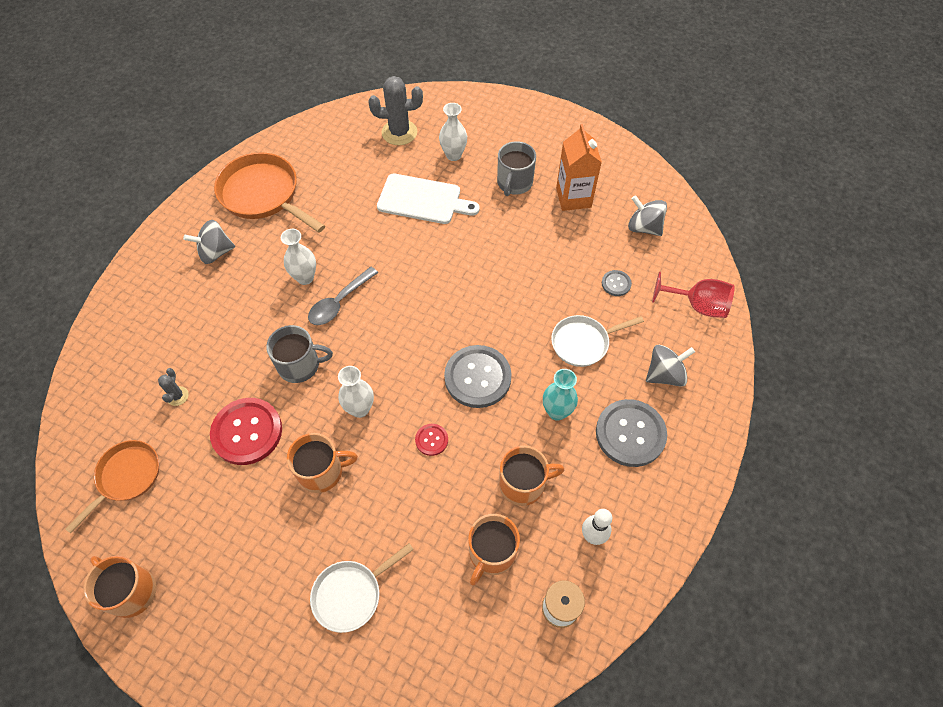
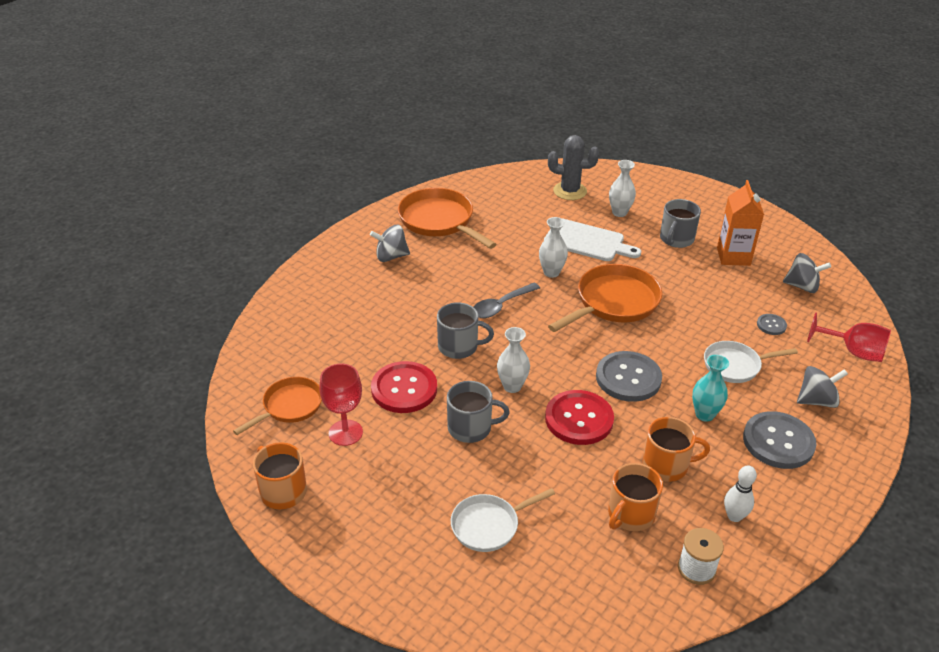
camera: 10 degrees right, 20 degrees down
(177, 396) = (343, 354): grey cactus -> none
(190, 501) = (345, 433): none -> red goblet
(305, 277) = (471, 284): white vase -> white vase (551, 272)
(321, 471) = (471, 428): orange mug -> grey mug
(431, 440) = (579, 419): red button -> red button, size x2.11
(456, 279) = (614, 302): none -> orange pan
(644, 227) = (802, 286): grey spinning top -> grey spinning top turned 150 degrees clockwise

